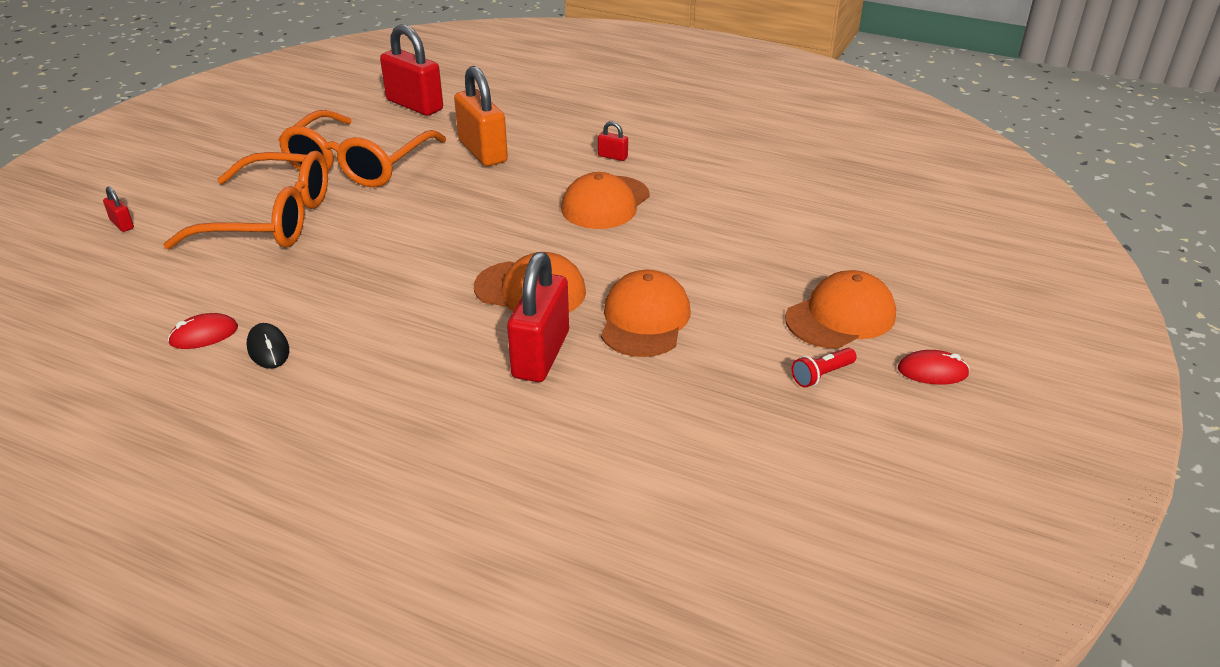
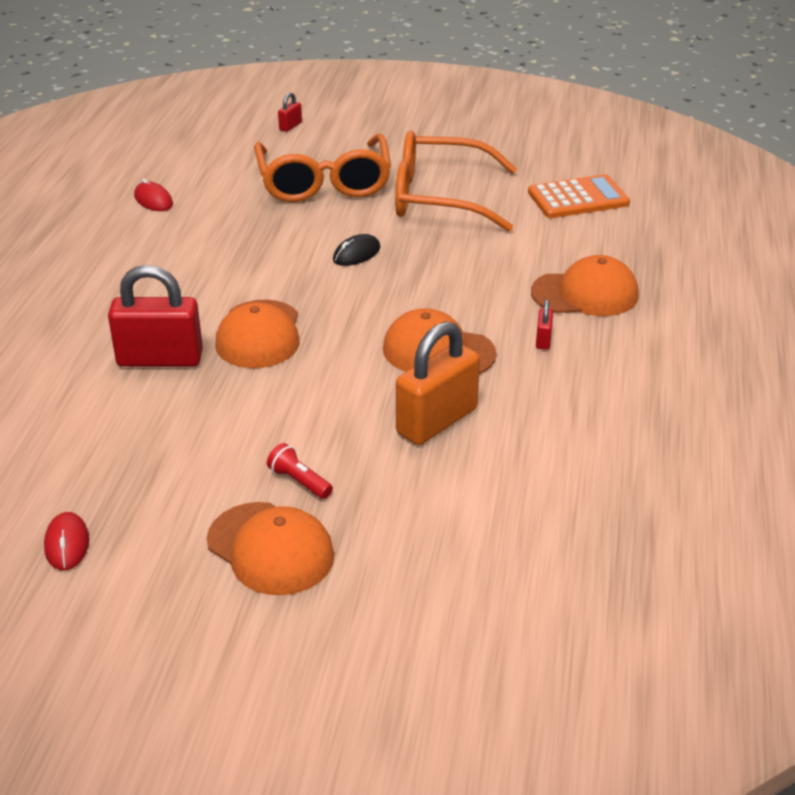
camera: 75 degrees right, 0 degrees up
(268, 349) = (141, 230): black mouse -> black mouse (356, 254)
(414, 105) = (578, 198): red padlock -> orange calculator
(483, 151) = (504, 257): orange padlock -> orange padlock (437, 421)
(644, 319) = (229, 410): orange cap -> orange cap (585, 294)
(822, 375) = (160, 541): red flashlight -> red flashlight (299, 481)
(932, 371) = (182, 630): red mouse -> red mouse (67, 544)

